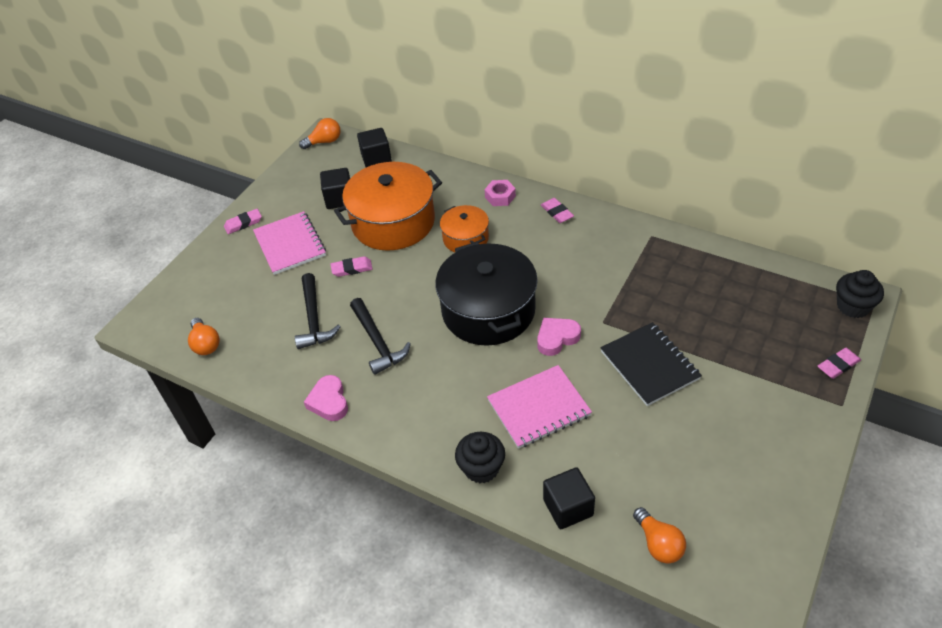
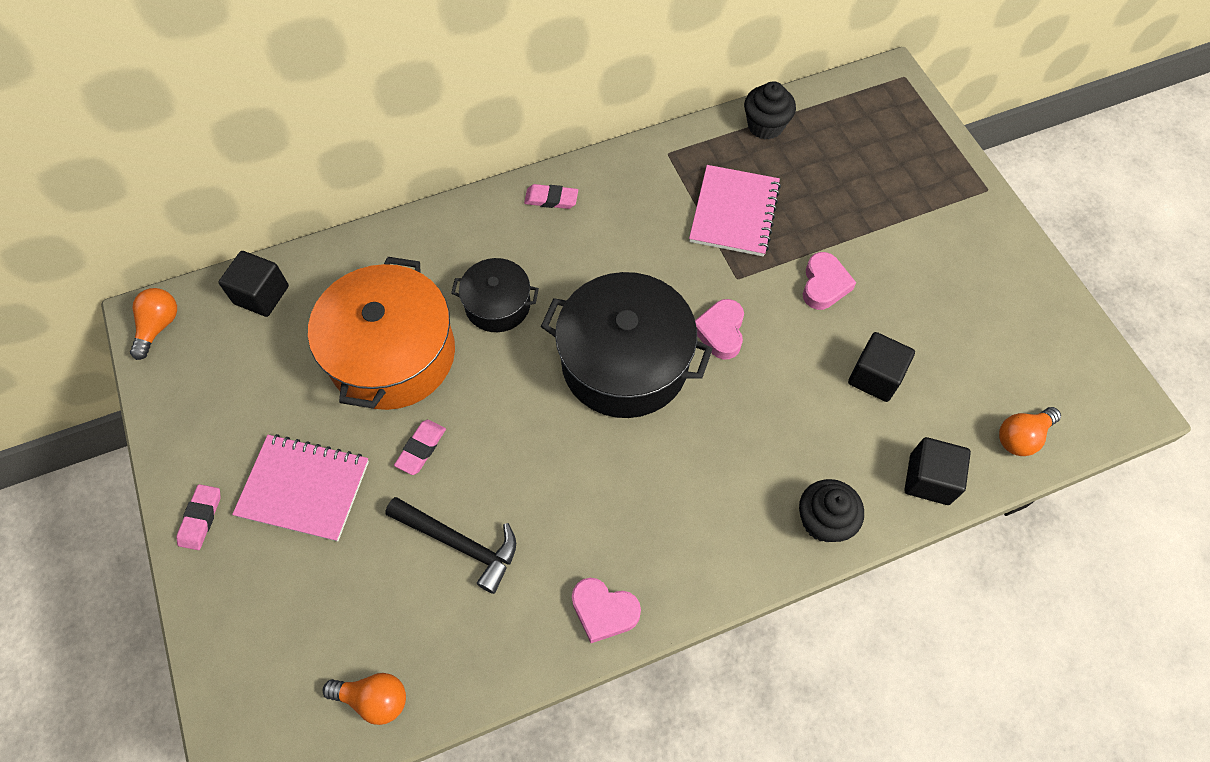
camera: 55 degrees left, 15 degrees up
(339, 199) = (286, 381): black cube -> black cube (875, 377)
(377, 341) = (563, 500): black hammer -> none
(465, 238) = (498, 304): orange pot -> black pot
(500, 197) = (470, 227): pink nut -> none
(539, 408) = (794, 414): pink notebook -> pink notebook (734, 213)
(649, 365) = (824, 285): black notebook -> pink heart
(658, 544) = (1021, 437): orange light bulb -> orange light bulb turned 135 degrees clockwise
(838, 365) = (946, 156): pink eraser -> none
(853, 306) = (895, 92): black cupcake -> black cupcake (765, 126)

